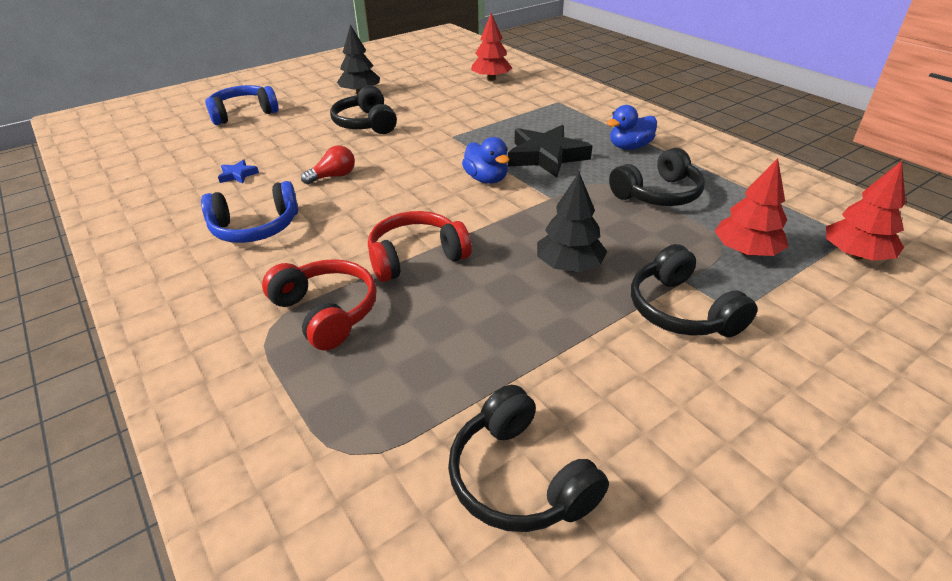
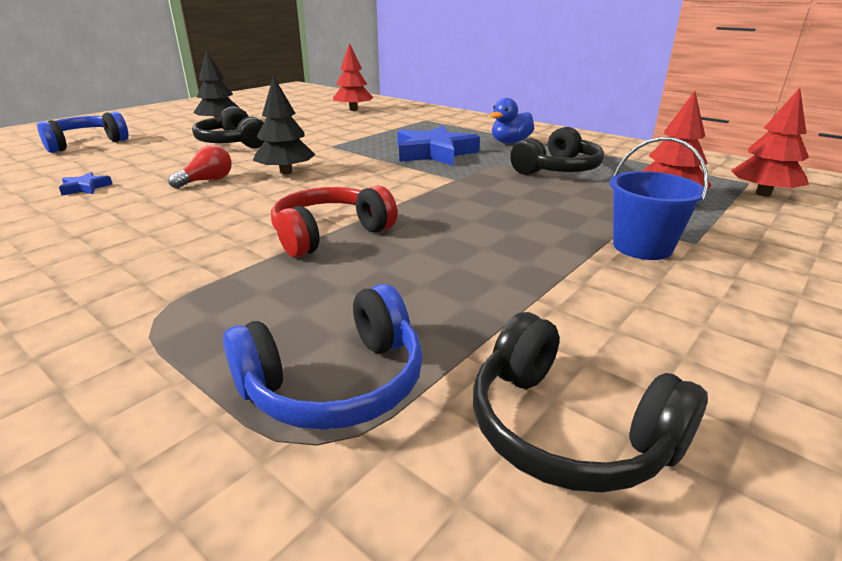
camera: 15 degrees left, 10 degrees down
(255, 227) = (116, 228): blue headphones -> blue headphones (335, 383)
(326, 312) = (232, 293): red headphones -> none
(486, 179) = (381, 171): blue duck -> none
(546, 156) = (434, 153): black star -> blue star
(569, 265) = (505, 225): black tree -> black tree (286, 172)
(681, 310) = (642, 247): black headphones -> blue bucket

